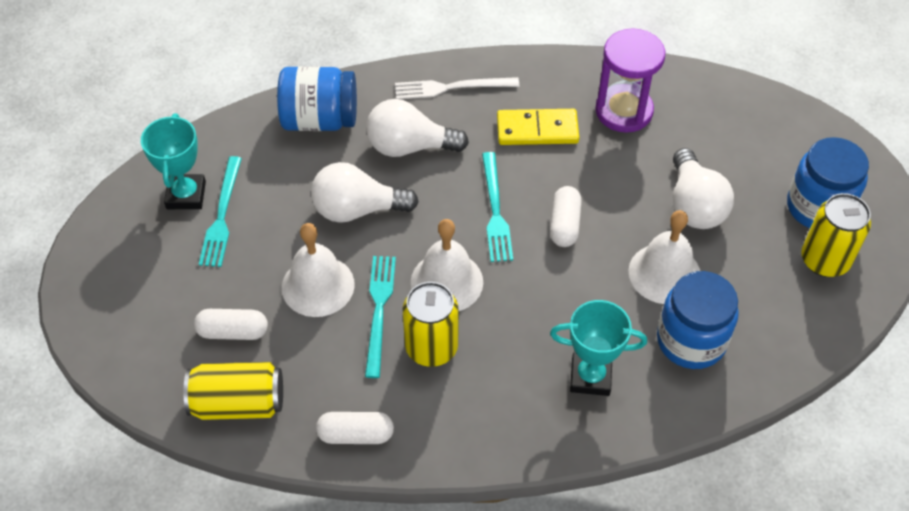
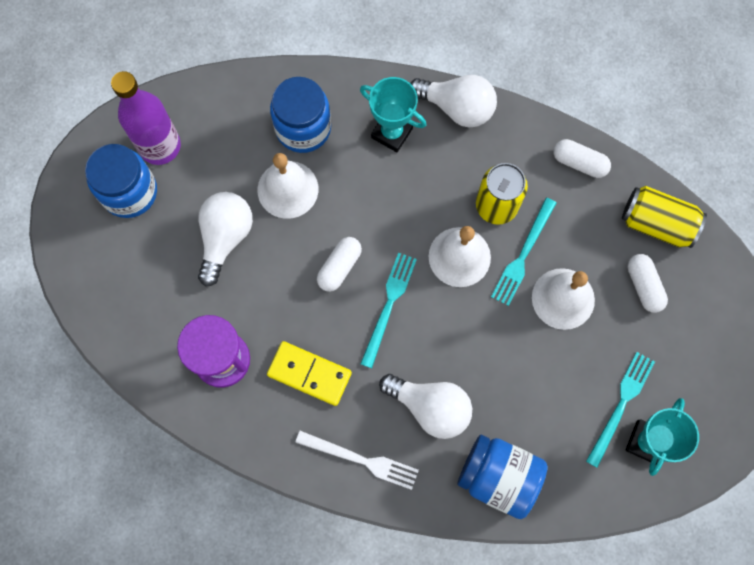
camera: 155 degrees left, 20 degrees up
(233, 331) = (643, 286): white capsule -> white capsule turned 45 degrees clockwise
(357, 209) = (503, 359): white light bulb -> white light bulb (457, 107)
(824, 260) = (160, 146): yellow can -> purple bottle

